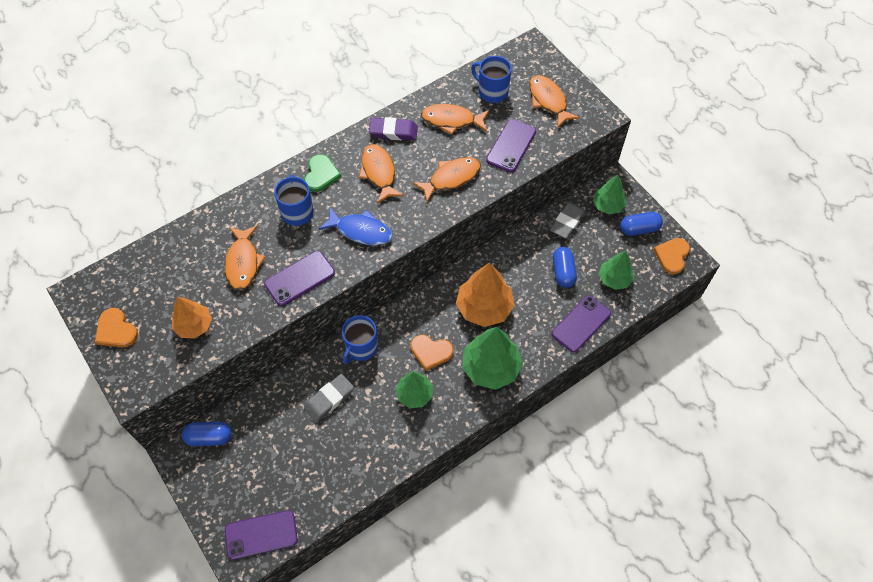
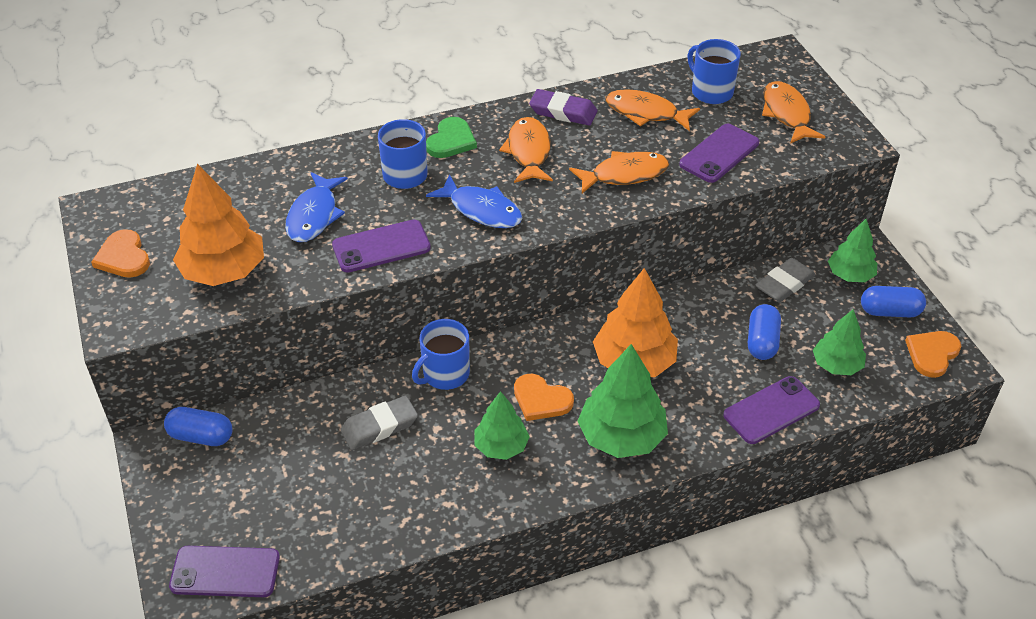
camera: 15 degrees right, 15 degrees down
(194, 325) = (224, 271): orange tree -> orange tree, size x1.62
(243, 262) = (314, 215): orange fish -> blue fish

